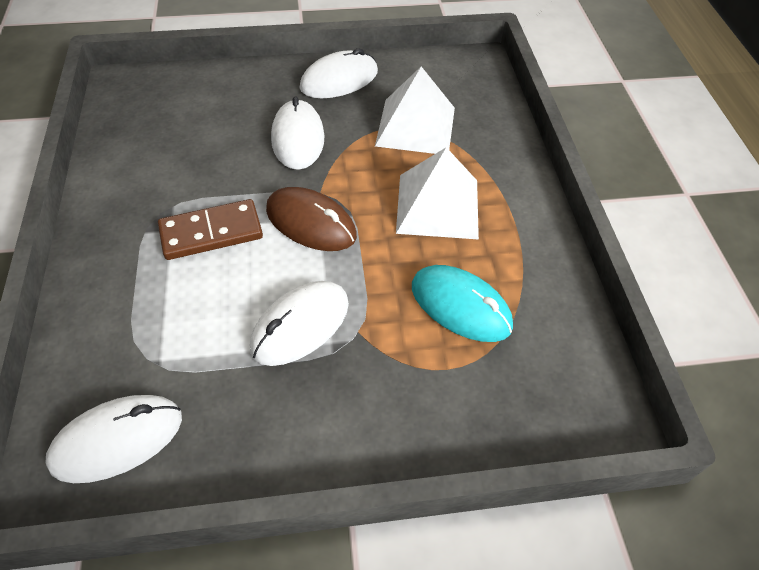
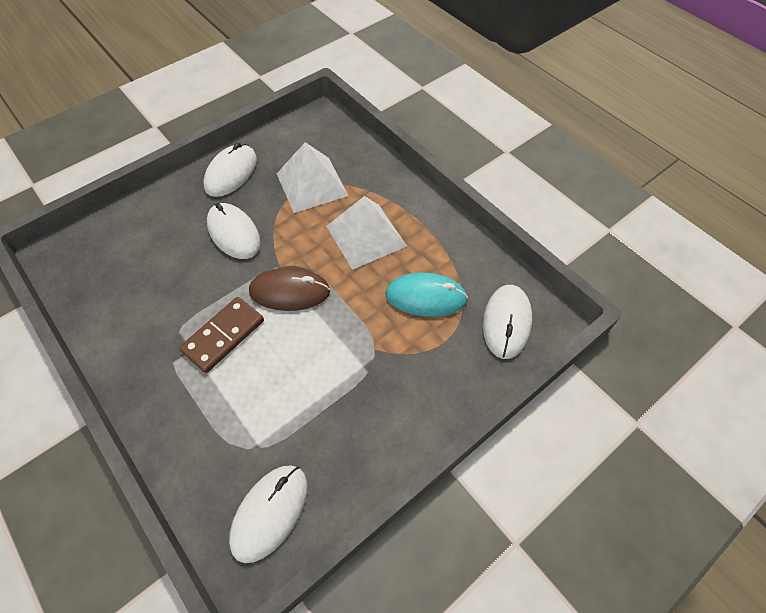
camera: 30 degrees left, 5 degrees up
(300, 325) = (335, 366): white mouse -> white mouse (506, 322)

